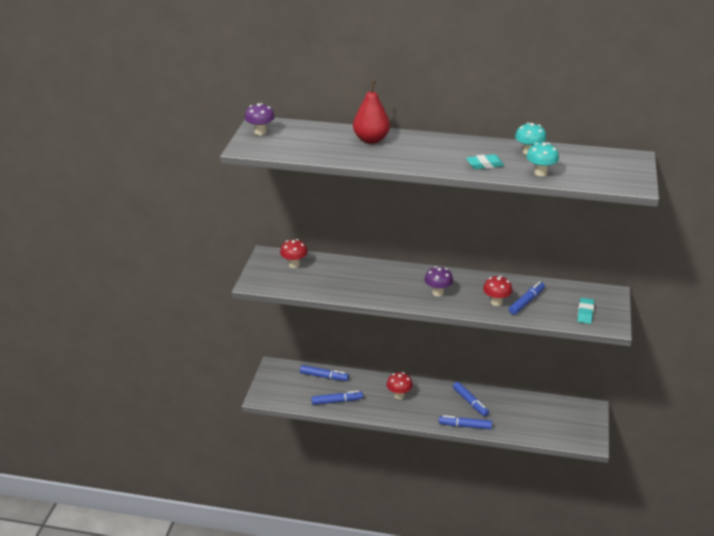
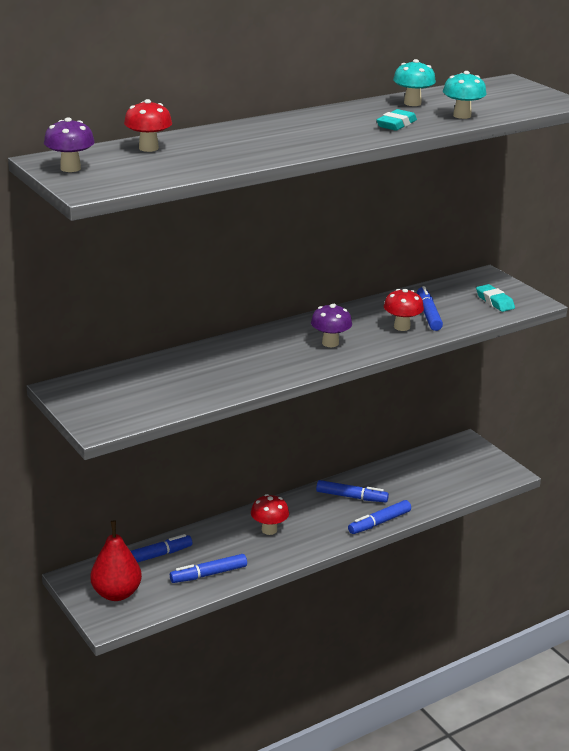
camera: 45 degrees left, 5 degrees down
(294, 264) = (116, 385): red mushroom -> red mushroom (148, 148)
(337, 401) = (208, 574): blue marker -> blue marker turned 150 degrees counterclockwise
(371, 140) = (227, 137): red pear -> red pear (116, 593)

